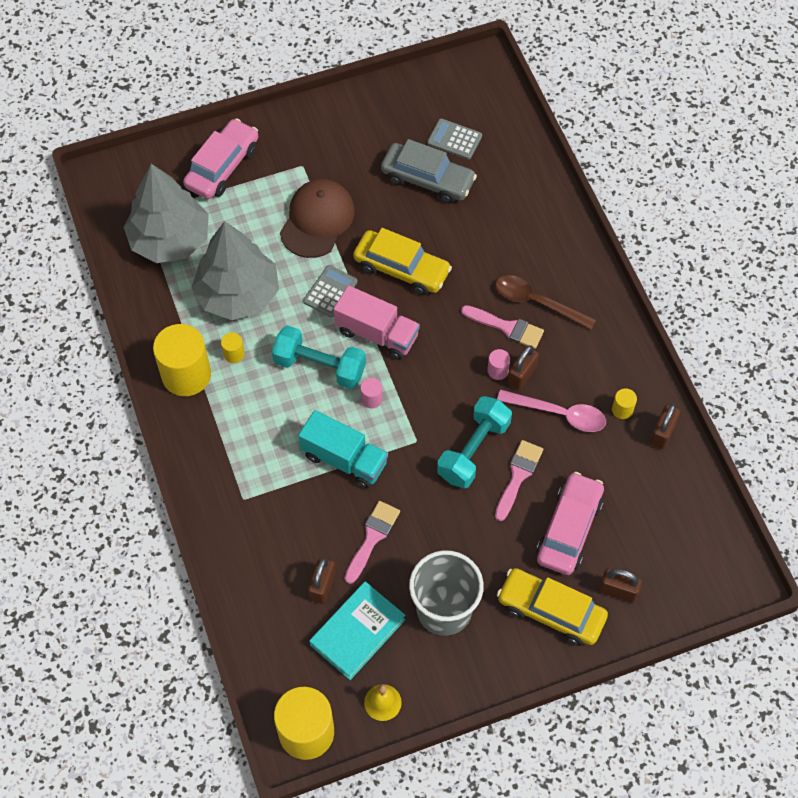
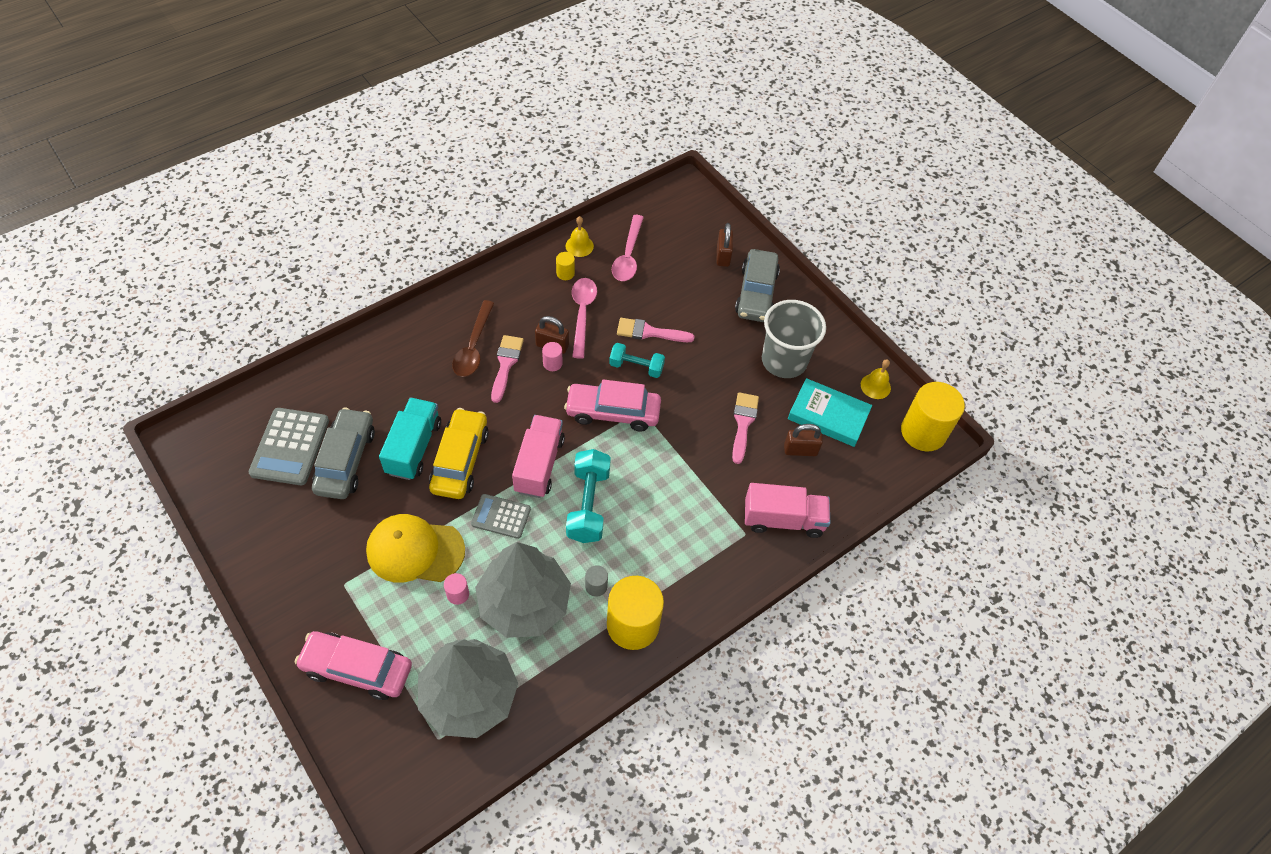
camera: 110 degrees left, 5 degrees down
(234, 354) = (596, 586): yellow cylinder -> grey cylinder
(247, 540) = (783, 519): none -> pink truck
(317, 220) = (415, 550): brown cap -> yellow cap
(344, 459) = (677, 461): turquoise truck -> turquoise truck (414, 448)
(371, 399) = (610, 454): pink cylinder -> pink cylinder (458, 594)
(372, 538) = (743, 423): pink brush -> pink brush turned 90 degrees clockwise
(454, 139) = (290, 447): grey calculator -> grey calculator, size x1.59
(473, 450) = (636, 367): turquoise dumbbell -> turquoise dumbbell, size x0.65
(551, 611) = (756, 293): yellow car -> grey car
(569, 529) = (684, 292): pink car -> pink car (613, 412)
(637, 482) = (628, 256): none -> pink spoon
(662, 433) = (579, 246): brown padlock -> yellow bell

